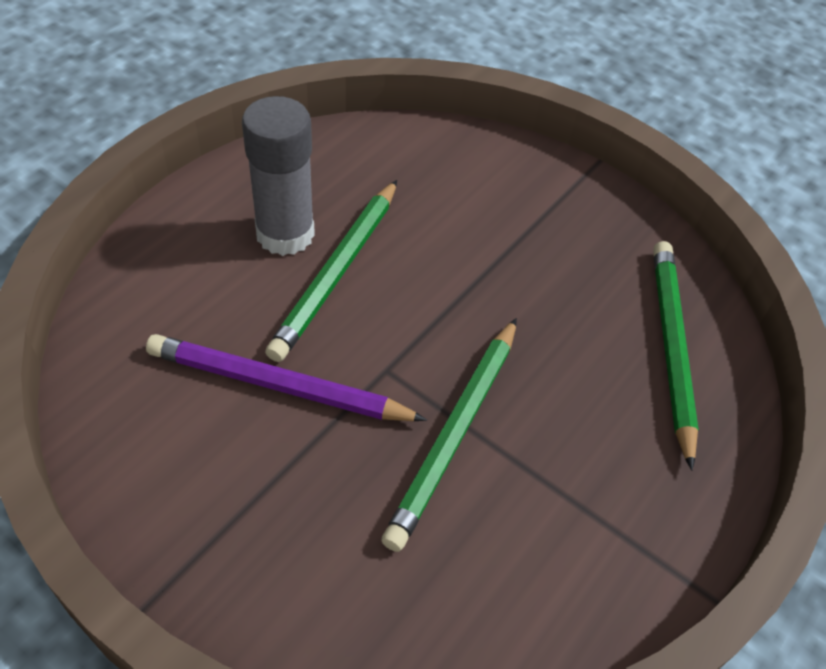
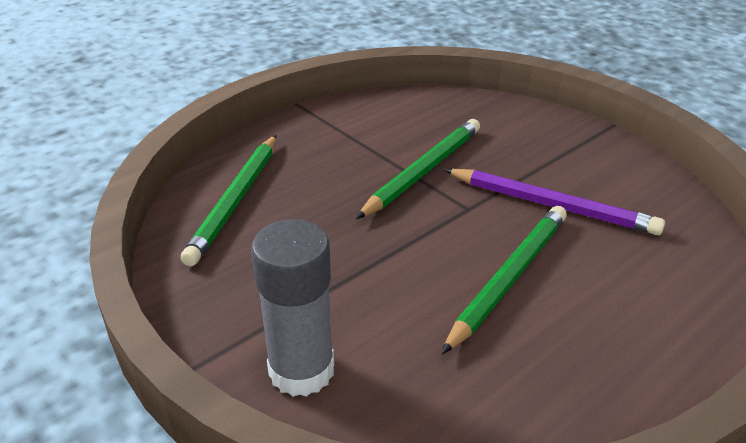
camera: 165 degrees left, 15 degrees down
(285, 234) = (565, 318): grey glue stick -> grey glue stick (301, 370)

